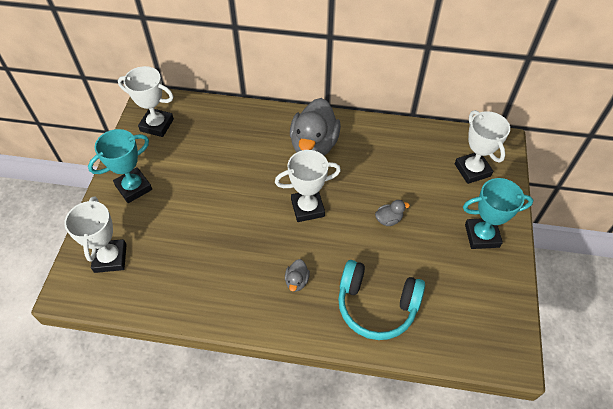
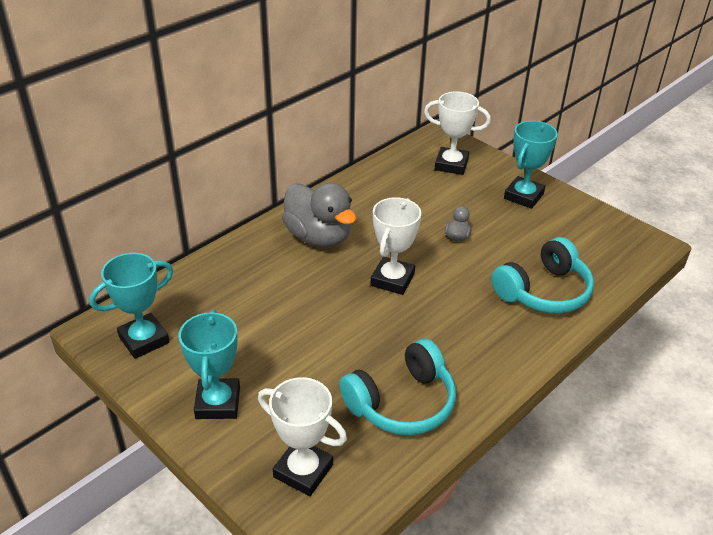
camera: 55 degrees left, 15 degrees down
(157, 125) = (144, 340): white trophy -> turquoise trophy
(197, 277) = (402, 403): none -> turquoise headphones
(297, 281) = (473, 329): grey duck -> none

